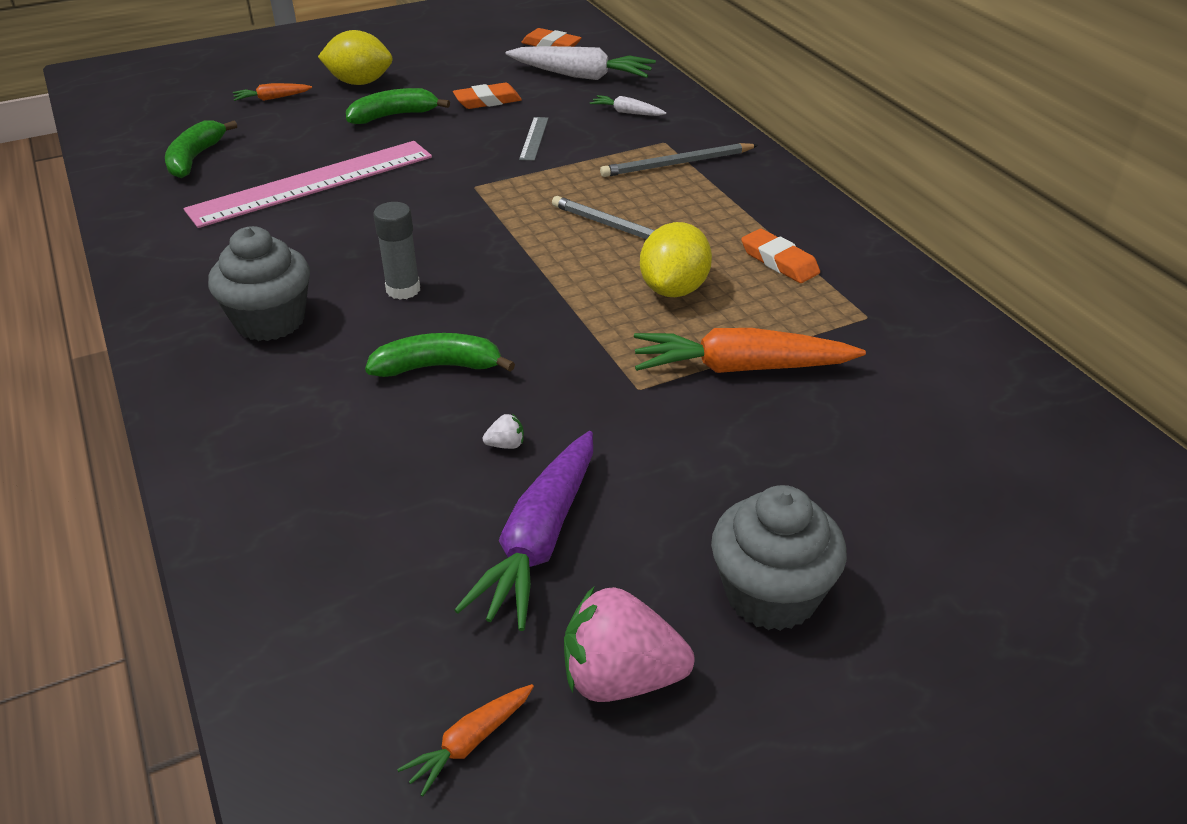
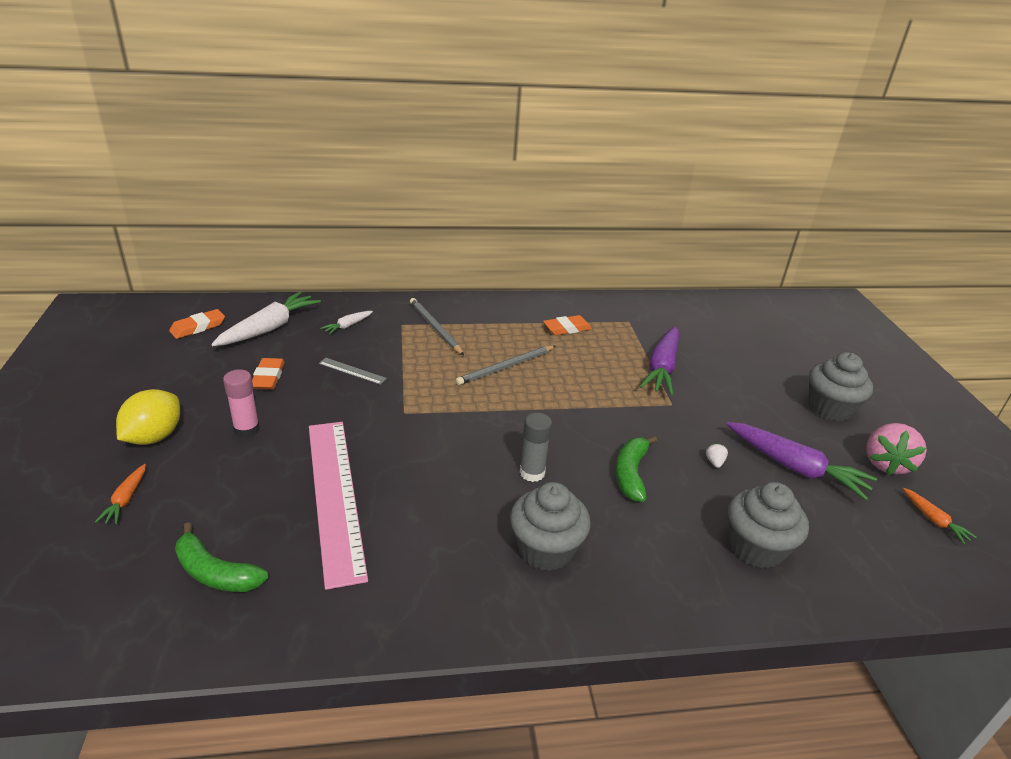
camera: 75 degrees left, 5 degrees down
(323, 498) = (756, 547): none -> grey cupcake
(393, 116) = (246, 429): green banana -> pink glue stick
(674, 289) = (579, 367): yellow lemon -> none
(677, 164) = (435, 328): grey pencil -> grey pencil turned 150 degrees clockwise
(740, 368) = (662, 368): orange carrot -> purple carrot

